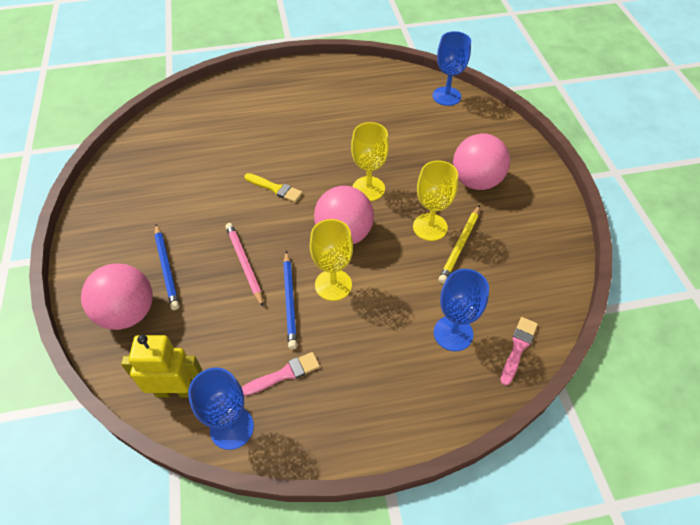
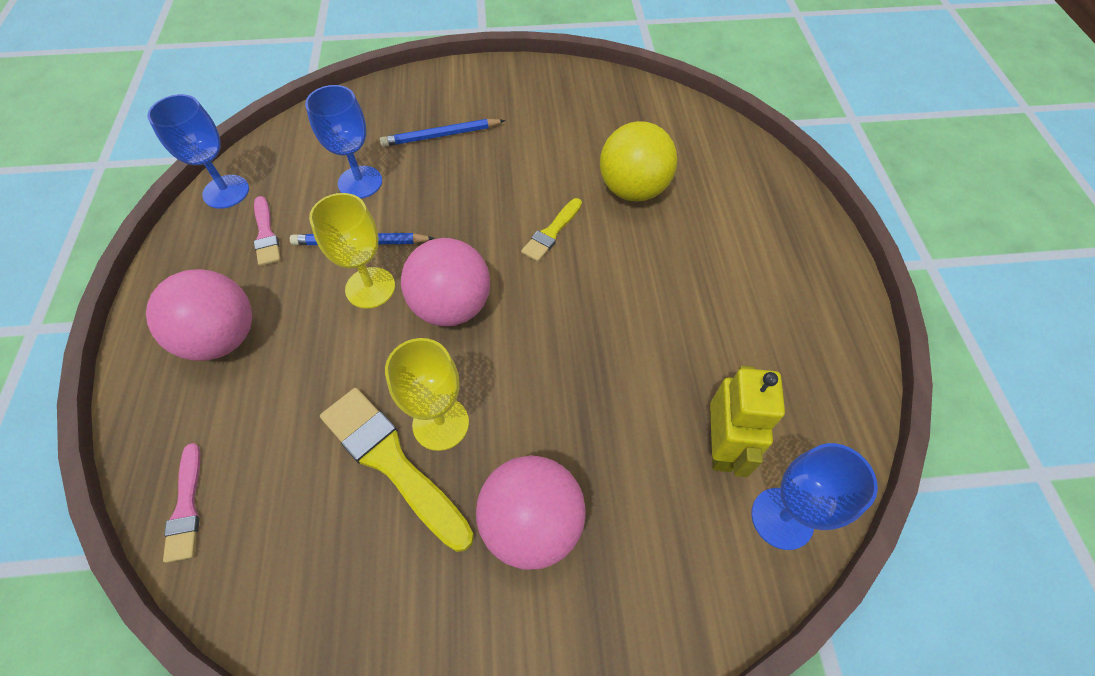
camera: 95 degrees right, 5 degrees up
(128, 313) = (390, 111): pink ball -> pink ball (222, 338)
(176, 390) = (286, 150): yellow robot -> yellow robot (721, 446)
(234, 149) = (633, 190): none -> yellow ball
(244, 264) = (428, 201): pink pencil -> none
(368, 189) = (536, 346): yellow goblet -> none
(453, 333) = (245, 421): blue goblet -> blue goblet (360, 182)
(460, 246) = (392, 462): yellow pencil -> yellow brush
(518, 348) = (186, 507): pink brush -> pink brush turned 45 degrees clockwise

